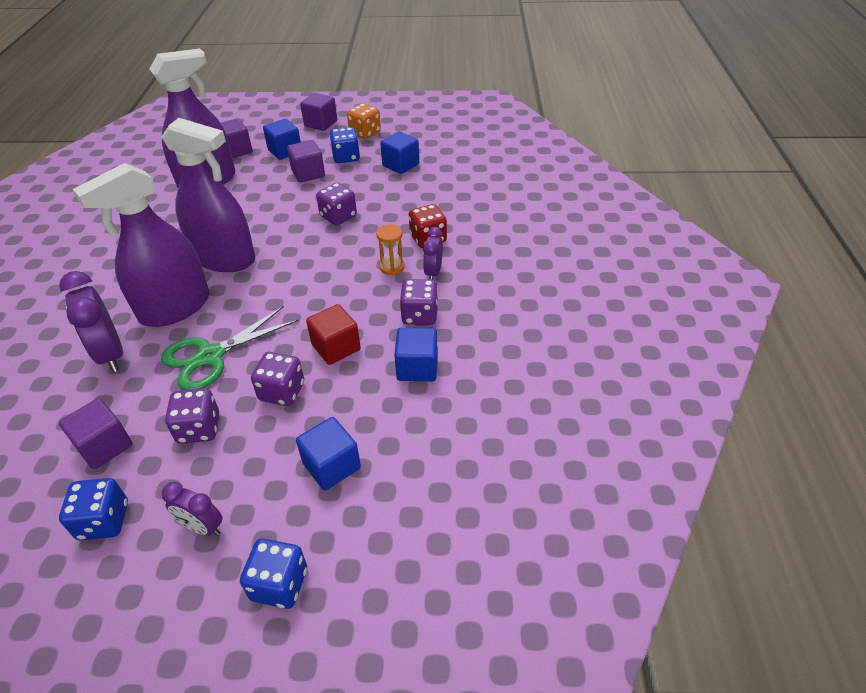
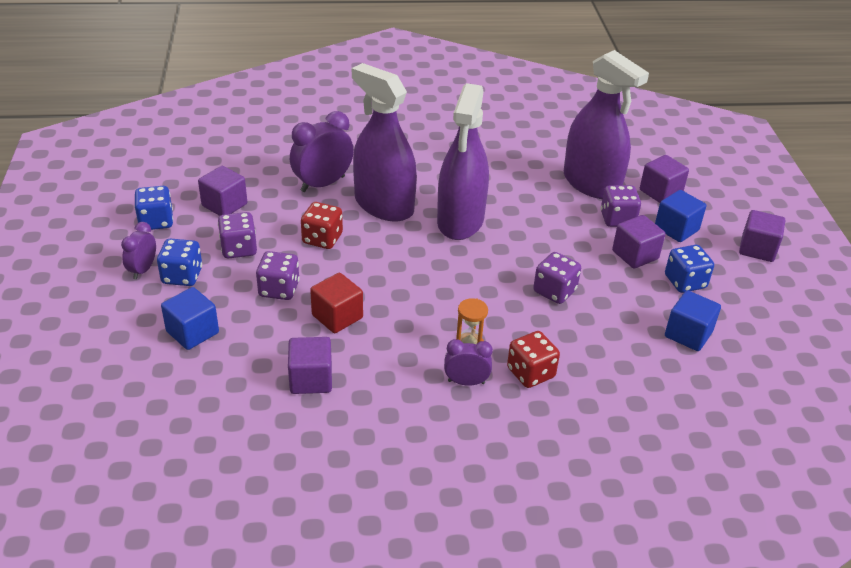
camera: 80 degrees right, 5 degrees down
(211, 356) = (322, 239): green scissors -> red dice
(279, 584) = (86, 318): blue dice -> blue dice (182, 276)
(365, 133) = (754, 292): orange dice -> none
(417, 367) = (311, 379): blue cube -> purple cube
(419, 315) = (390, 375): purple dice -> purple dice (617, 219)

